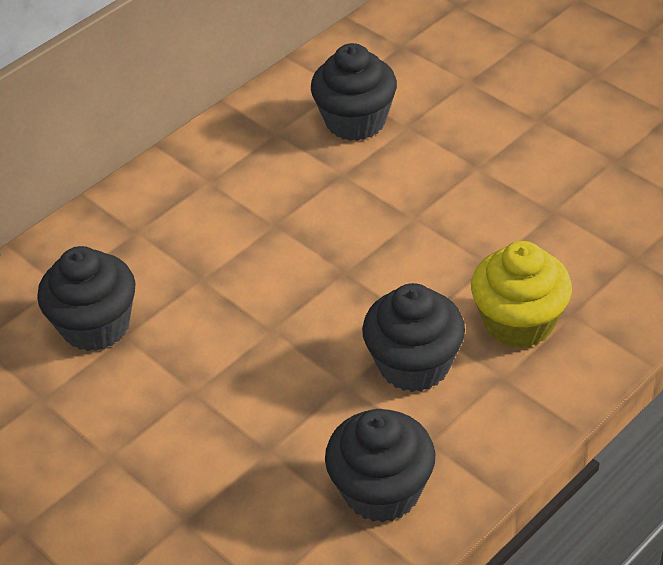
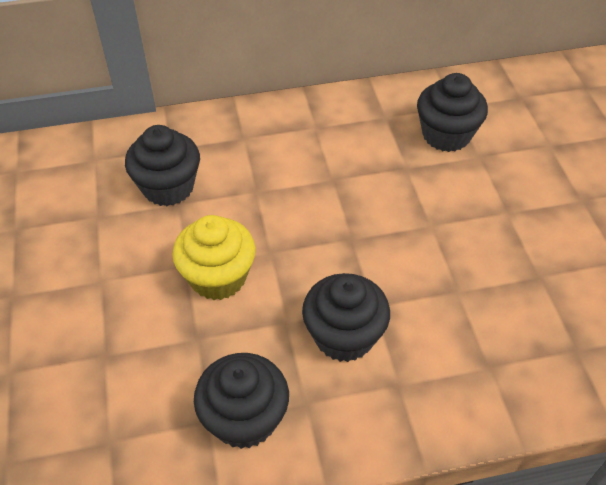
camera: 30 degrees right, 5 degrees up
(519, 322) = (445, 349): yellow cupcake -> yellow cupcake (218, 277)

